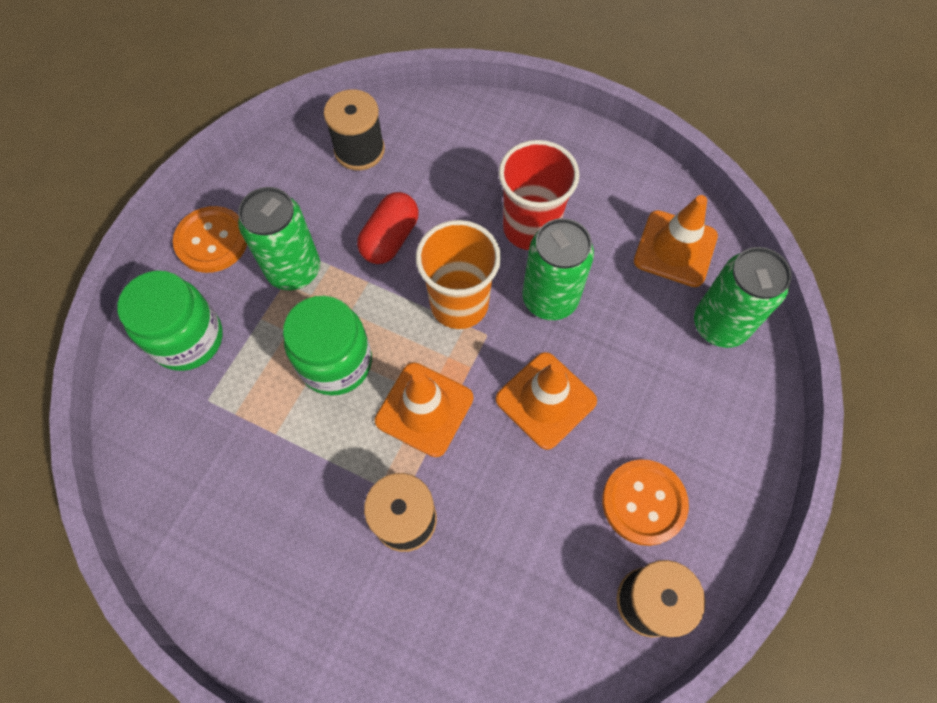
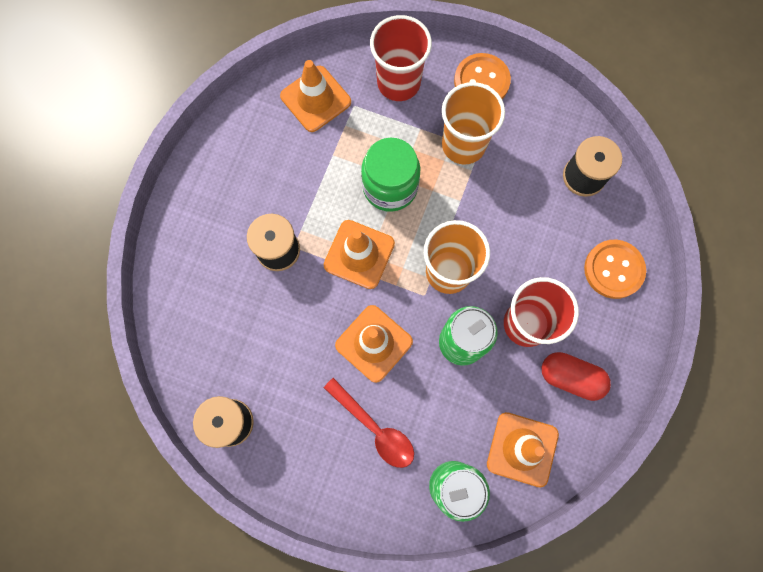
camera: 85 degrees right, 10 degrees up
(185, 451) = (315, 99): none -> orange traffic cone
(188, 339) = (398, 82): green jar -> red cup
(294, 270) = (463, 144): green can -> orange cup
(390, 238) = (501, 212): red capsule -> red capsule (570, 377)
(643, 502) = (300, 419): orange button -> orange button (613, 269)
(654, 408) = (374, 428): none -> red spoon

